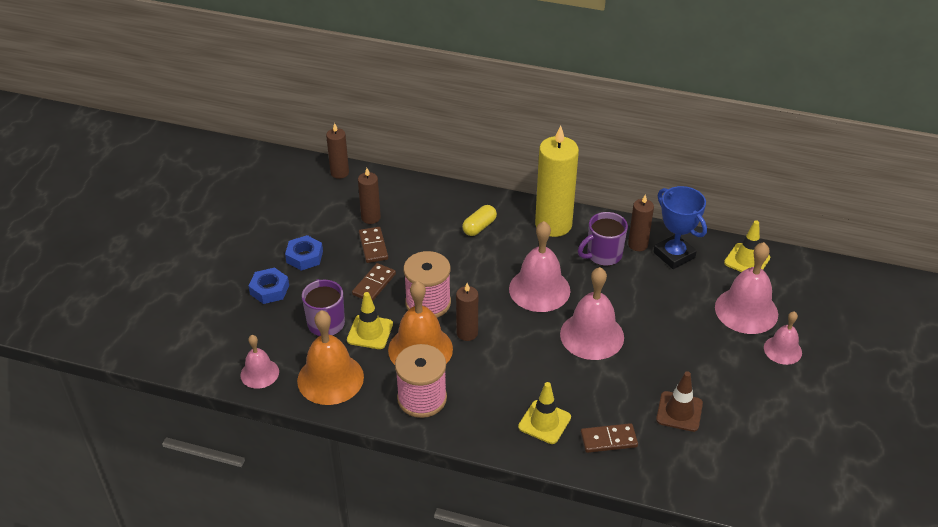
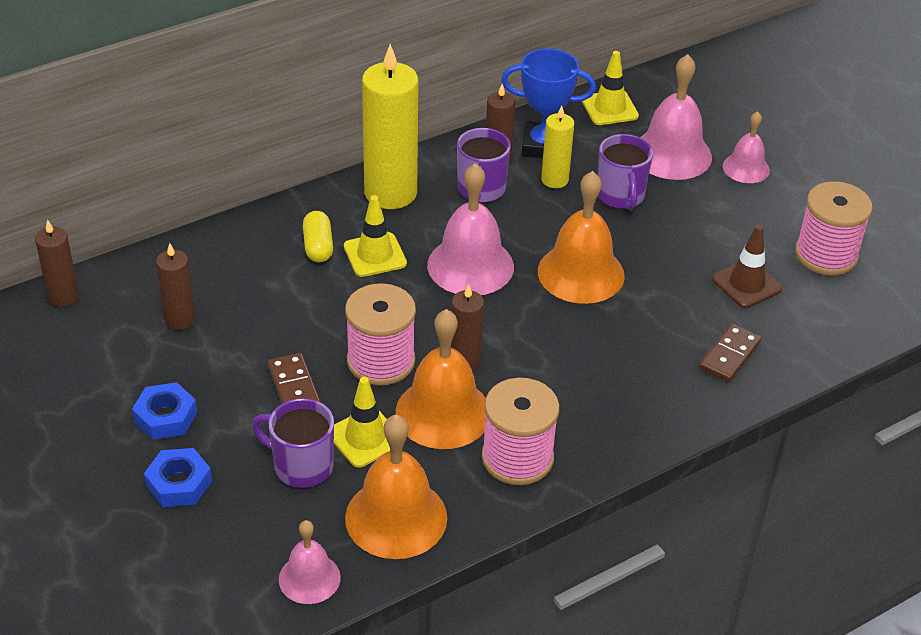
camera: 50 degrees left, 0 degrees up
(373, 246) = (231, 348): brown domino -> none
(544, 422) = (657, 385): yellow traffic cone -> yellow traffic cone (375, 255)
(592, 335) = (581, 273): pink bell -> orange bell
(652, 277) = (554, 180): none -> yellow candle
(678, 312) = (620, 196): none -> purple mug
(756, 433) = (826, 255): none -> pink spool

